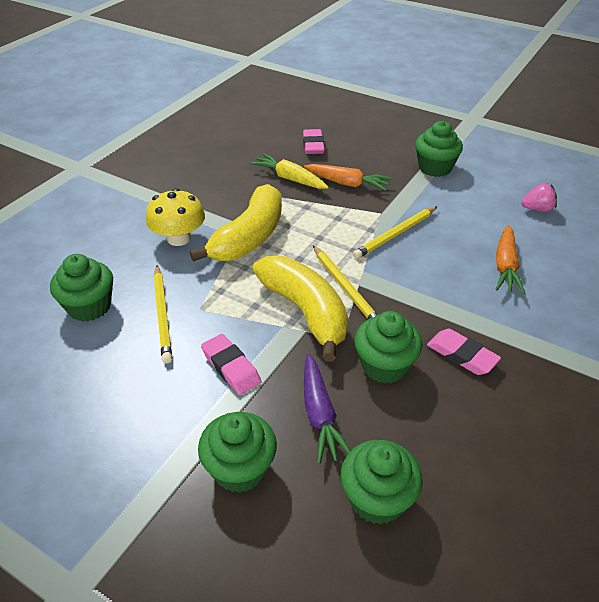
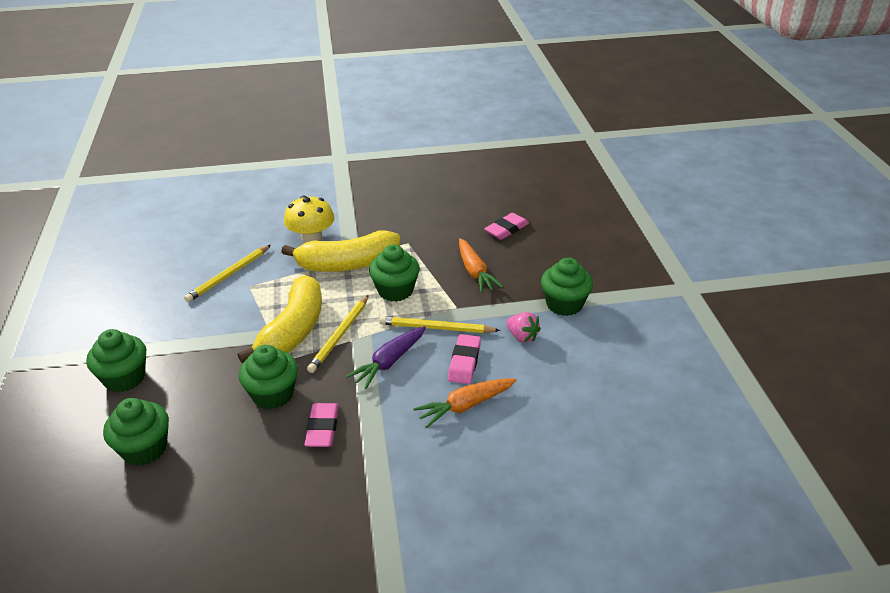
camera: 50 degrees right, 5 degrees down
(89, 307) = (208, 245): green cupcake -> green cupcake (395, 290)
(231, 367) = (207, 328): pink eraser -> pink eraser (464, 362)
(289, 179) = (443, 243): yellow carrot -> none
(320, 414) = (198, 388): purple carrot -> purple carrot (389, 362)
(537, 209) = (581, 391): pink strawberry -> pink strawberry (522, 336)

